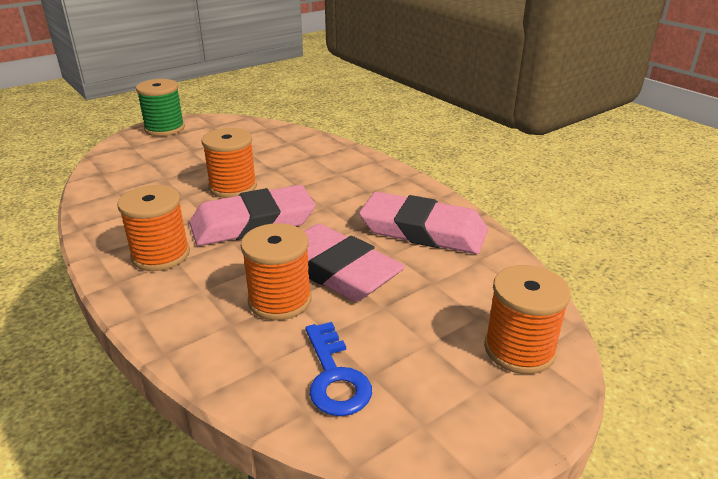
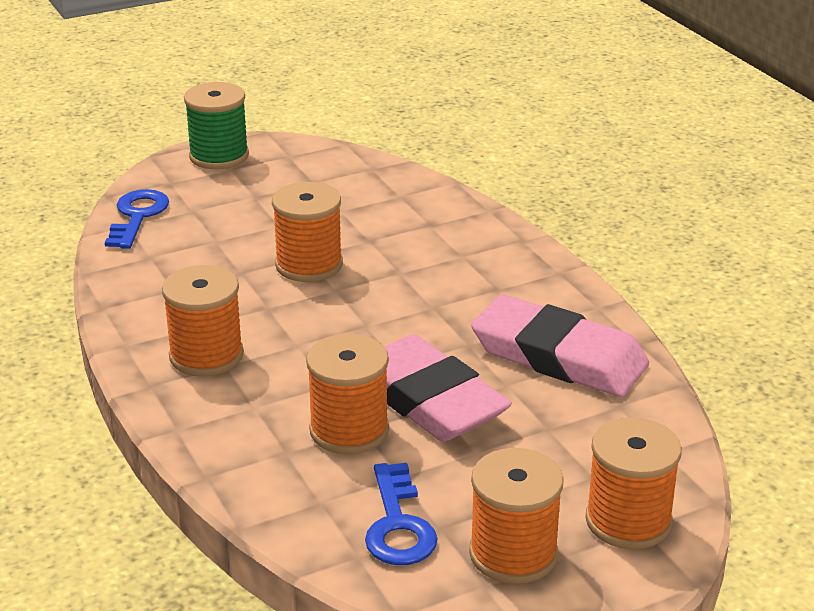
camera: 10 degrees right, 0 degrees up
(107, 167) = (137, 216): none -> blue key
(253, 223) = (329, 322): pink eraser -> none
(438, 391) = (513, 554): none -> orange spool

